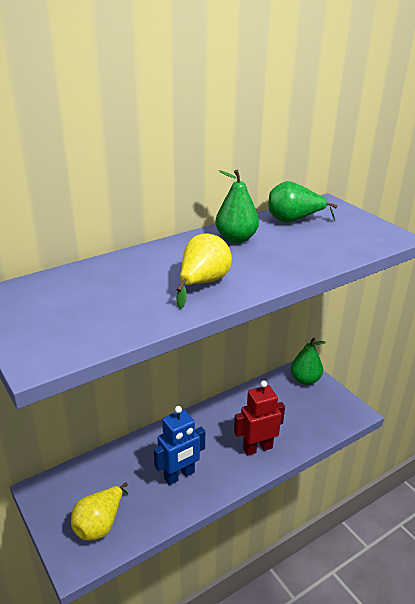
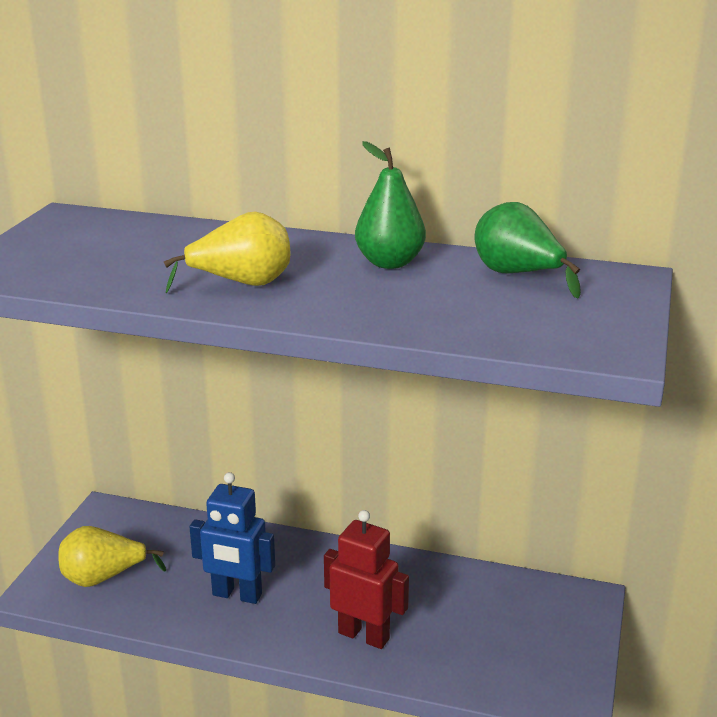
camera: 50 degrees right, 5 degrees down
(305, 380) = (566, 612): green pear -> none

